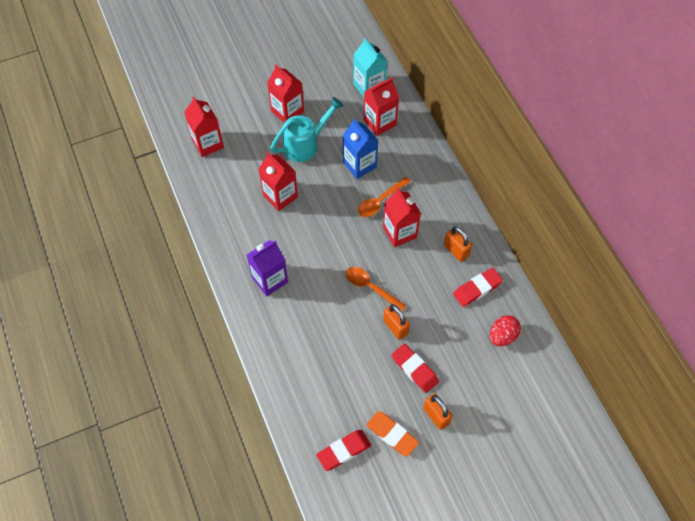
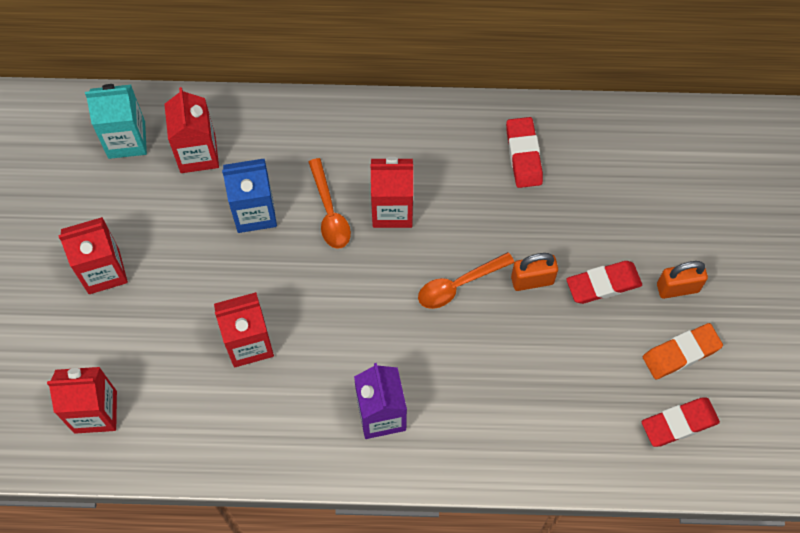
camera: 65 degrees left, 5 degrees up
(305, 144) = (178, 270): turquoise watering can -> none
(343, 451) = (679, 423): red eraser -> red eraser turned 75 degrees clockwise
(456, 250) = (455, 153): orange padlock -> none
(502, 336) = (603, 158): red egg -> none

